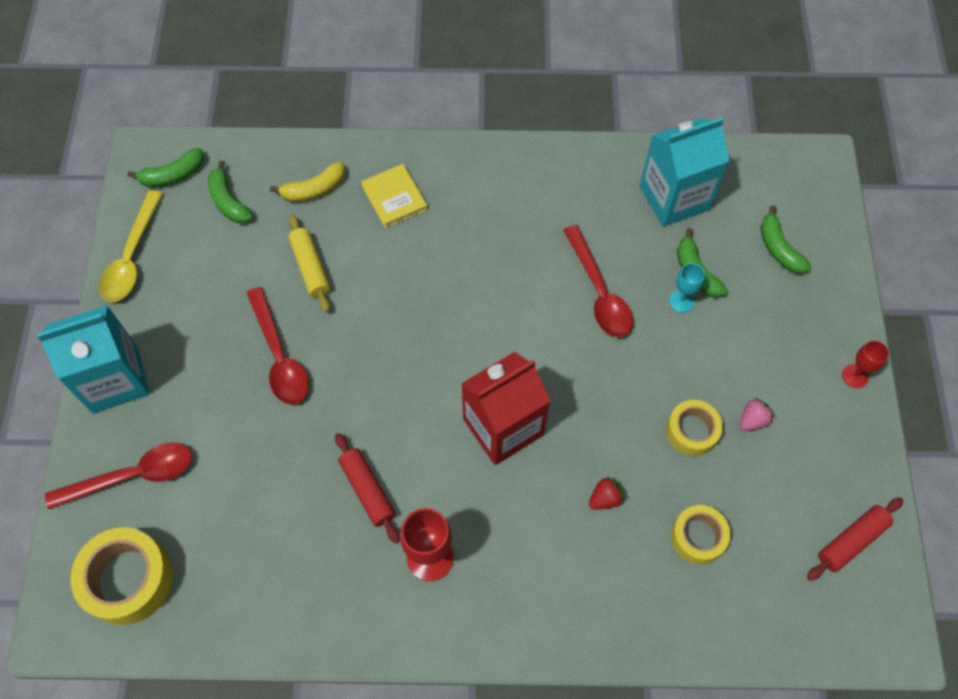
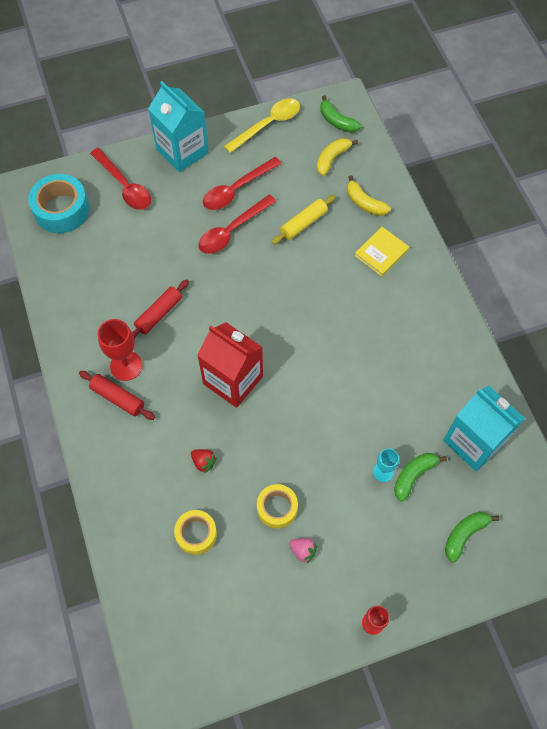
camera: 70 degrees right, 0 degrees up
(128, 579) = (62, 210): yellow tape -> turquoise tape
(132, 257) = (268, 125): yellow spoon -> yellow spoon turned 150 degrees clockwise
(228, 201) = (332, 159): green banana -> yellow banana
(599, 292) = (365, 411): red spoon -> red spoon (236, 189)
(851, 541) = (230, 649): red rolling pin -> red rolling pin (118, 398)

